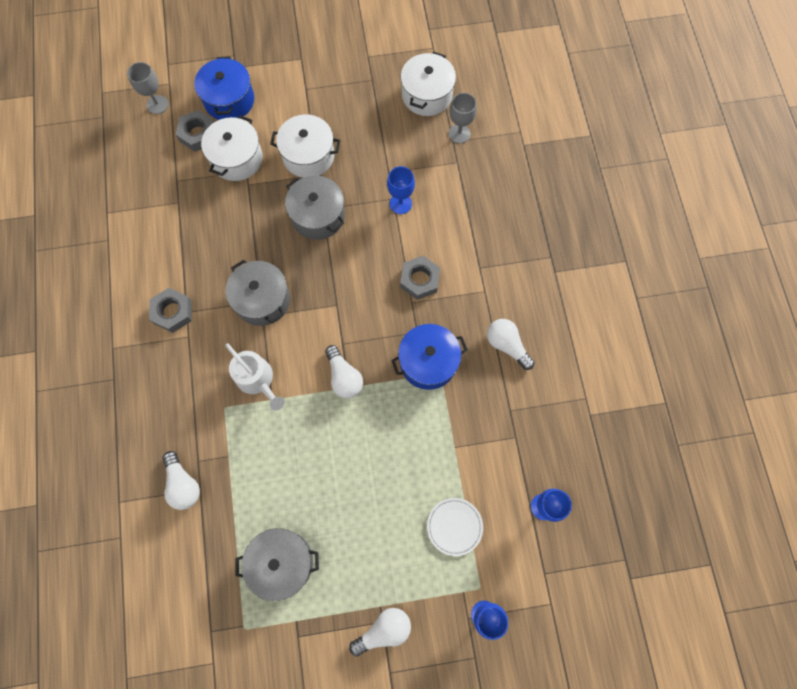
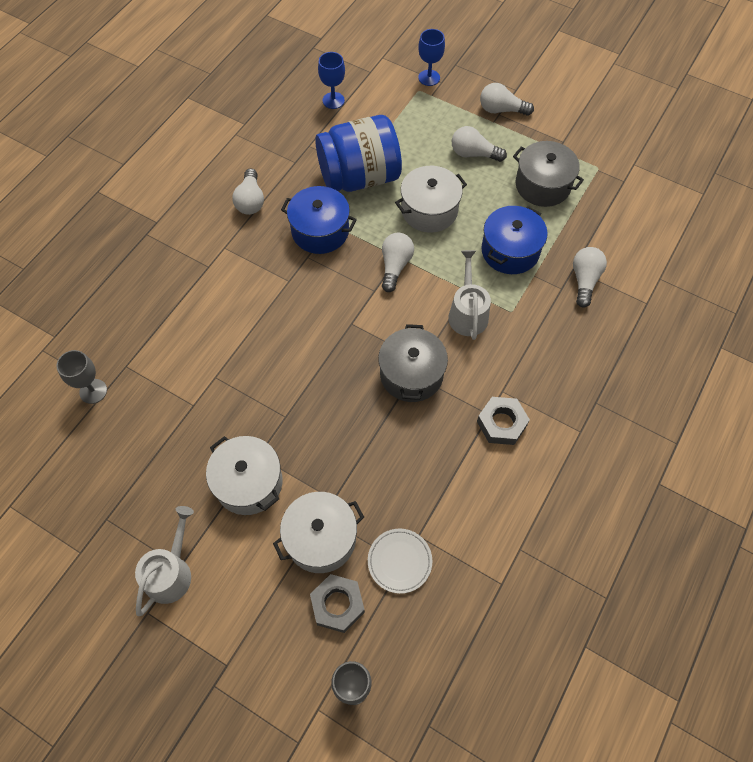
camera: 140 degrees left, 10 degrees down
(229, 100) = (270, 622): blue pot -> blue pot (510, 251)
(307, 83) = (171, 572): none -> white watering can
(318, 216) = (296, 413): grey pot -> none
(368, 549) = (474, 154): none -> white light bulb
(400, 204) = (213, 367): blue goblet -> none
(419, 280) = (264, 292): grey nut -> none
(427, 95) = (75, 455): white pot -> white pot (429, 210)
(444, 439) = (359, 177): none -> blue jar
(454, 526) = (403, 128): white plate -> white plate (399, 561)

